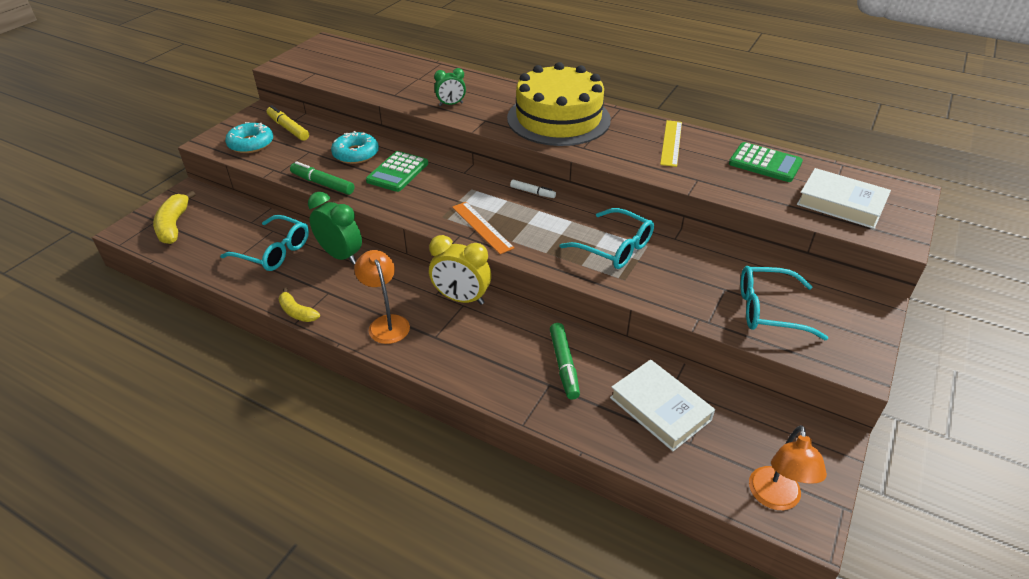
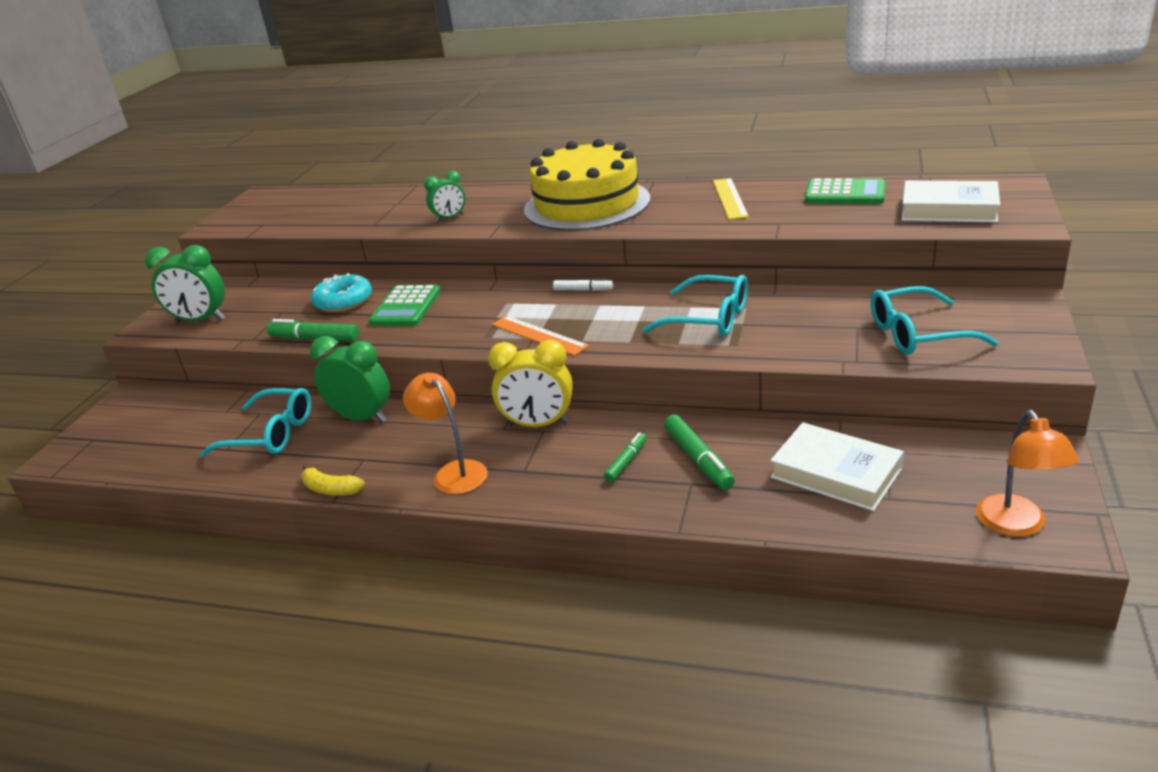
camera: 10 degrees left, 10 degrees down
(174, 225) = (120, 438): yellow banana -> none
(251, 144) = (200, 320): turquoise donut -> green clock
(288, 128) = (243, 295): yellow marker -> none
(511, 351) = (626, 462): none -> green marker

